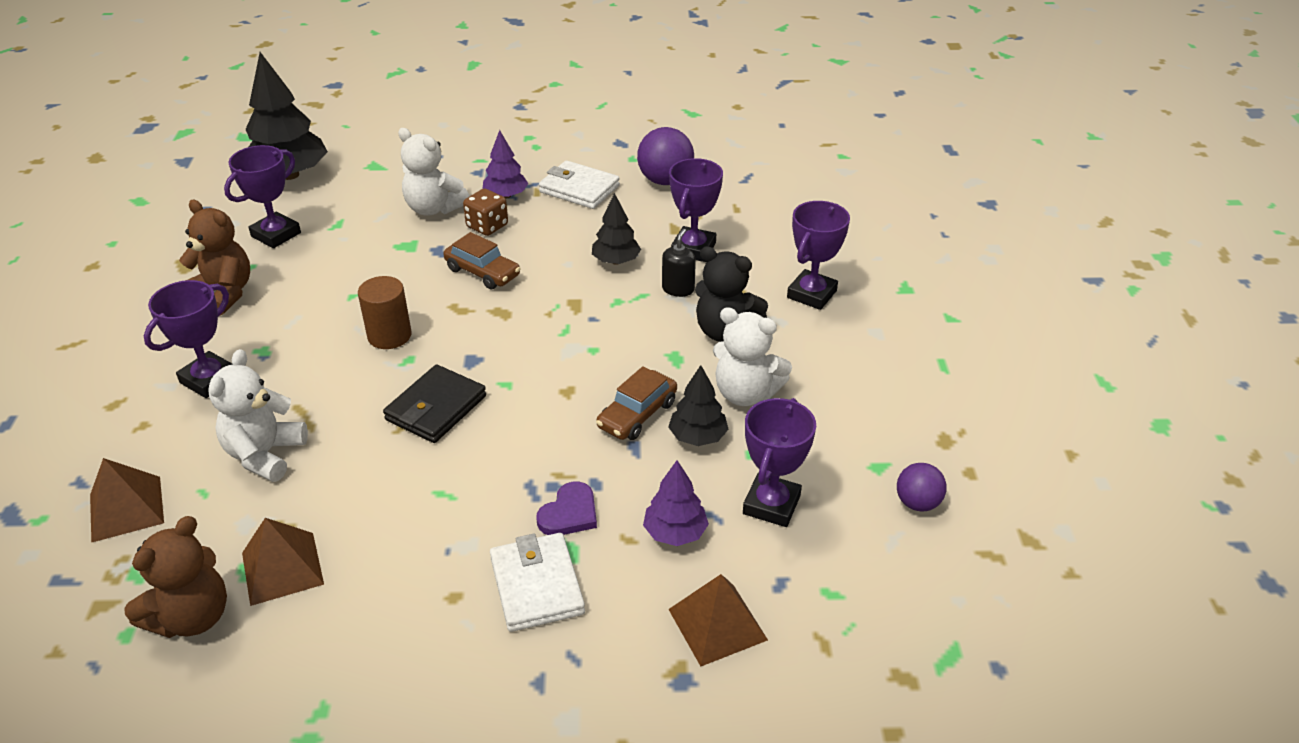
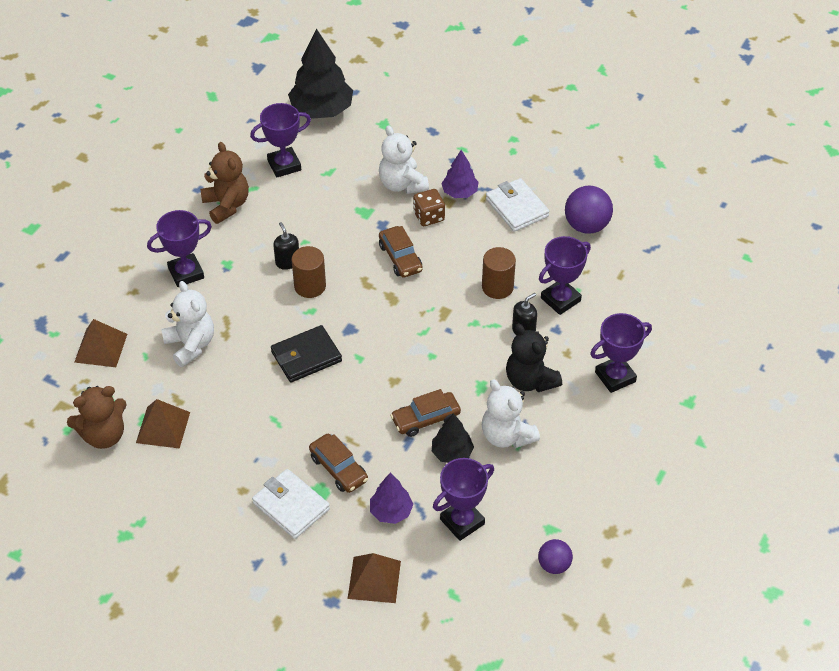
camera: 30 degrees right, 10 degrees up
(265, 454) = (191, 345): white teddy bear -> white teddy bear turned 105 degrees clockwise
(343, 322) = (287, 262): none -> black soap dispenser
(537, 586) = (291, 506): white wallet -> white wallet turned 60 degrees counterclockwise
(569, 513) = (338, 469): purple heart -> brown car
(616, 261) = (497, 287): black tree -> brown cylinder

